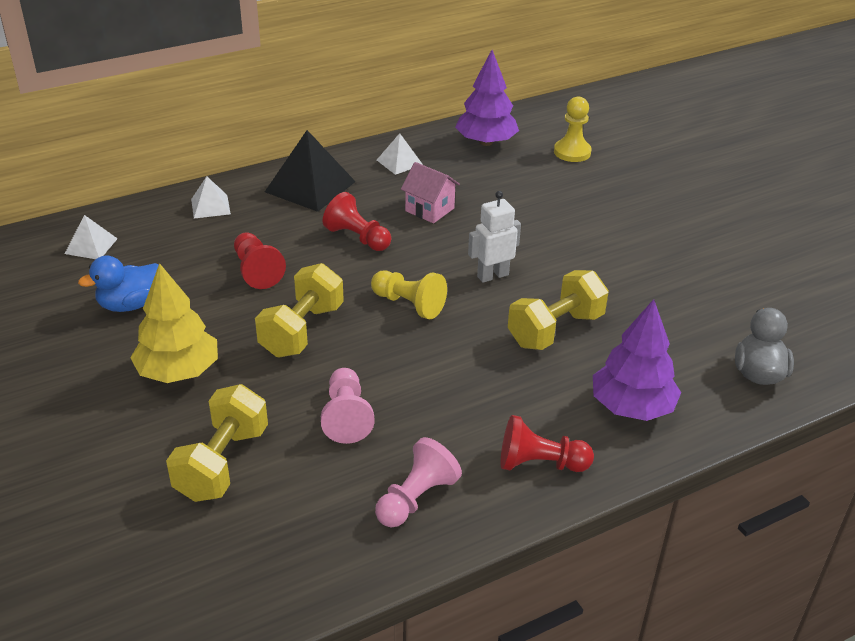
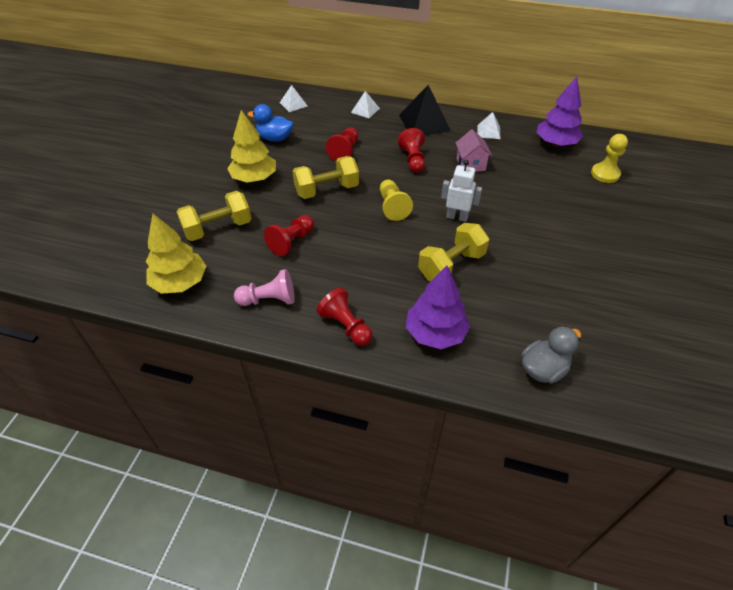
camera: 45 degrees right, 10 degrees up
(271, 561) = (180, 282): none -> yellow tree
(346, 417) = (291, 242): pink pawn -> red pawn
(555, 330) = (451, 265): yellow dumbbell -> yellow dumbbell turned 45 degrees counterclockwise

